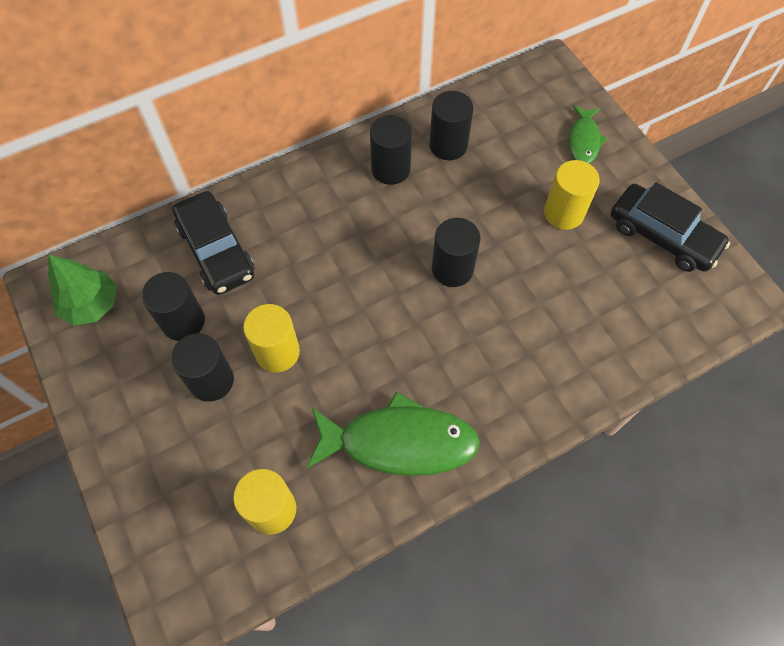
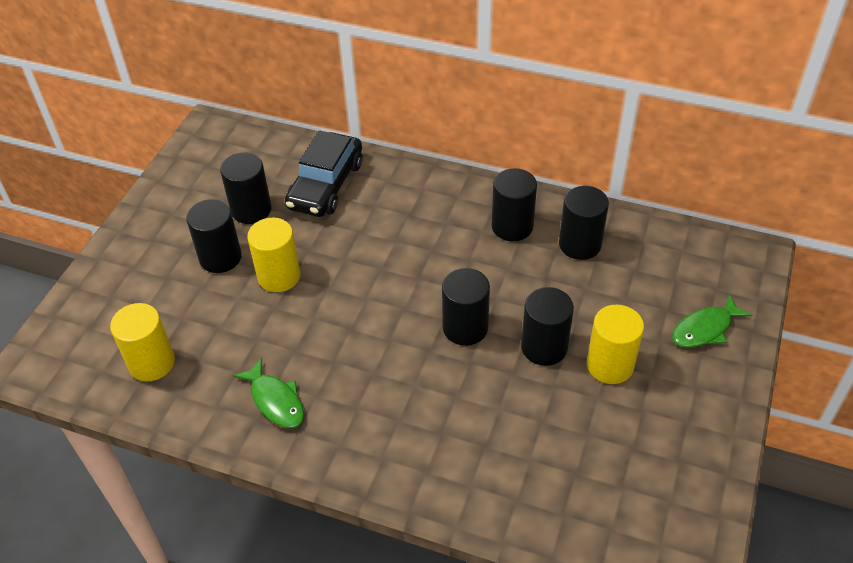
camera: 50 degrees right, 15 degrees down
(91, 304) = (217, 157): green tree -> none
(399, 442) = (275, 400): green fish -> green fish, size x0.54
(514, 237) = (544, 347): none -> black cylinder
(662, 236) = (677, 455): black car -> none

